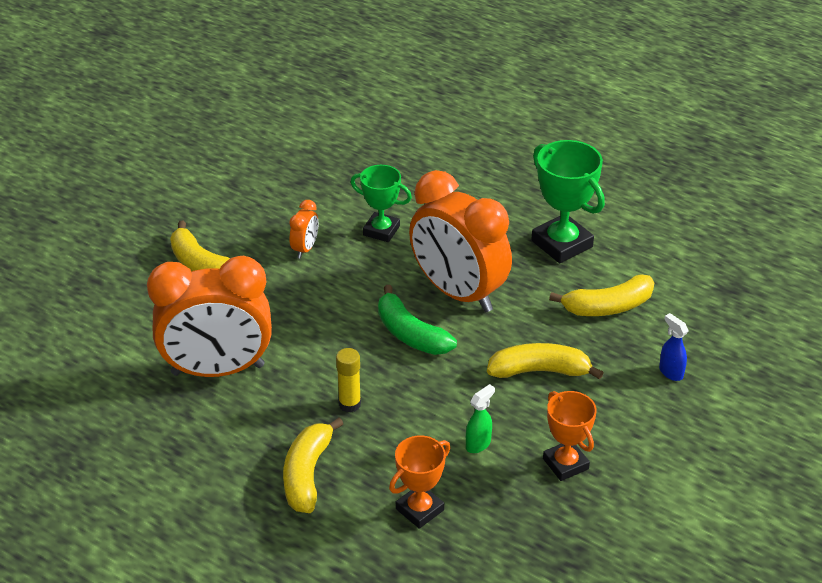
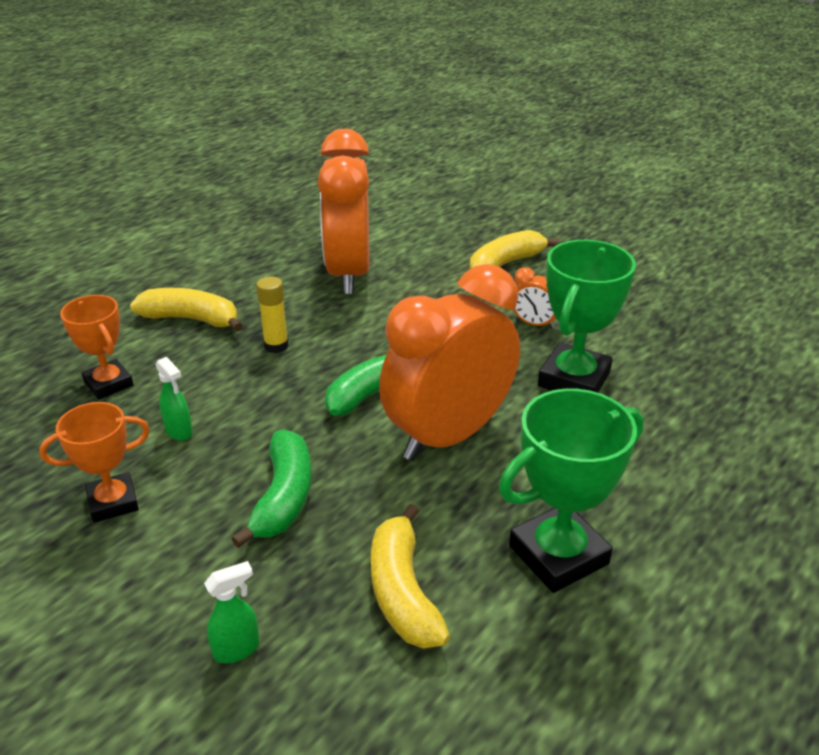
camera: 95 degrees right, 5 degrees down
(381, 230) = (574, 379): green trophy -> green trophy, size x1.54
(540, 371) = (283, 497): yellow banana -> green banana
(670, 372) = (237, 649): blue spray bottle -> green spray bottle

